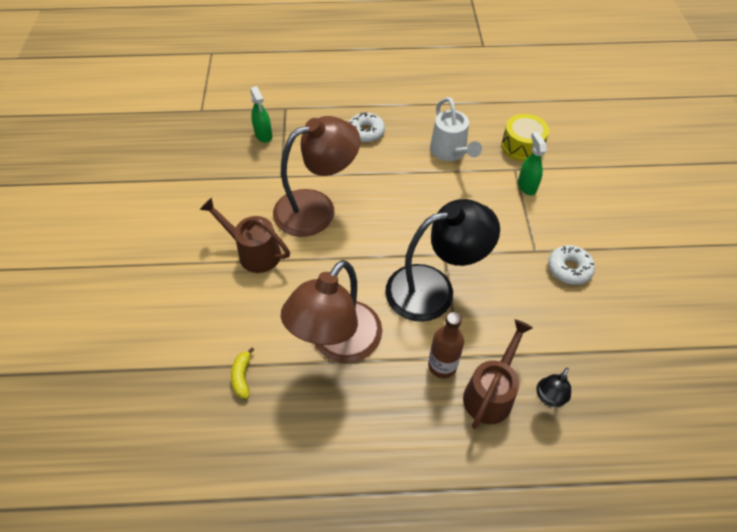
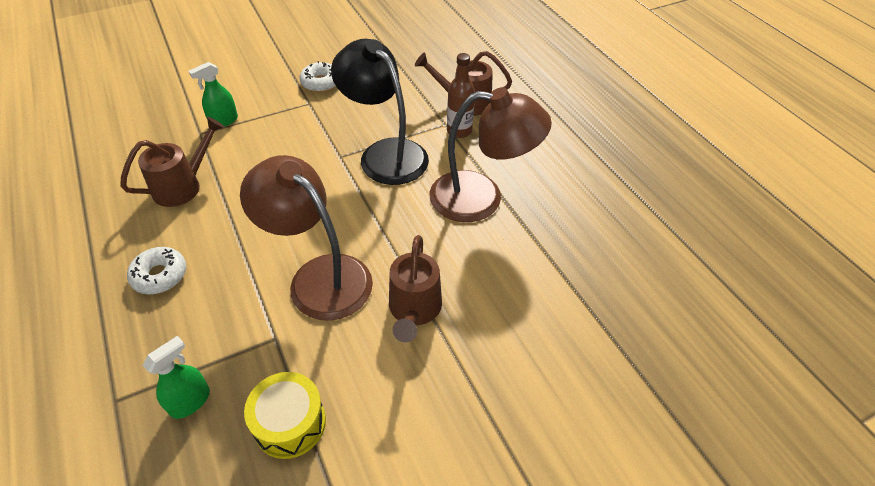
camera: 115 degrees left, 5 degrees down
(242, 377) = (559, 252): yellow banana -> none
(450, 152) = (183, 186): white watering can -> brown watering can
(522, 146) = (160, 134): yellow drum -> yellow drum (290, 423)
(549, 398) = (449, 76): black lamp -> none

